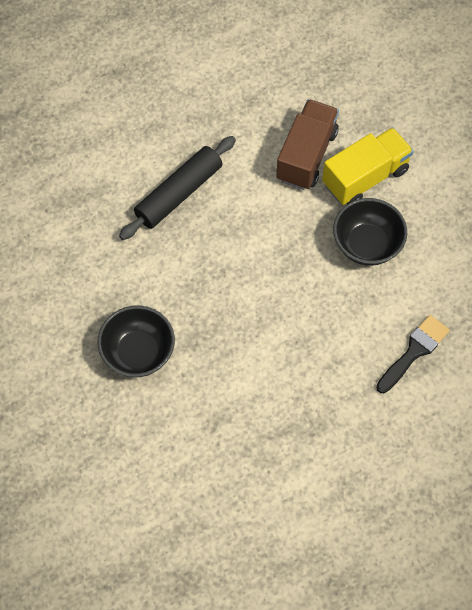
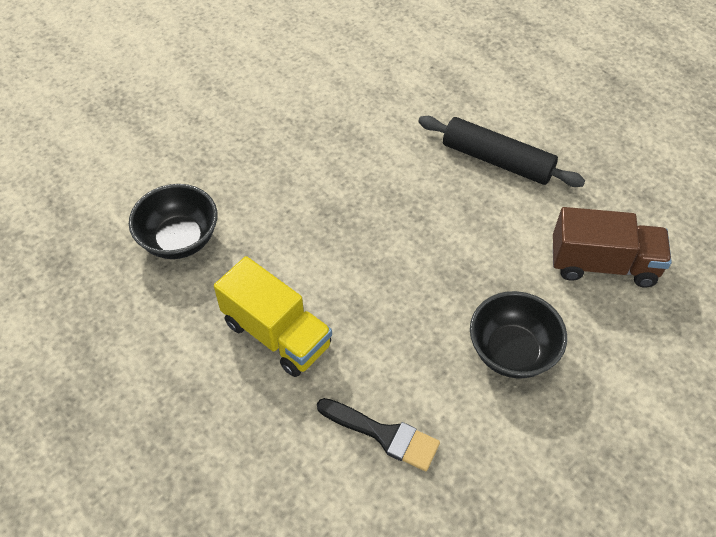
camera: 75 degrees right, 10 degrees down
(138, 353) = (302, 169): black bowl -> black bowl (180, 240)
(365, 177) = (604, 331): yellow truck -> yellow truck (277, 334)

